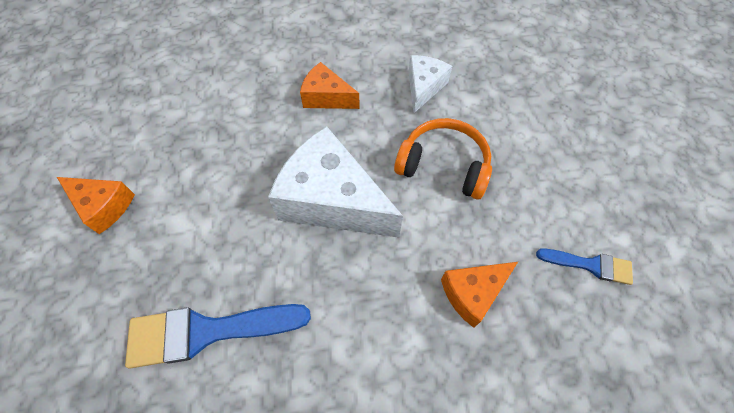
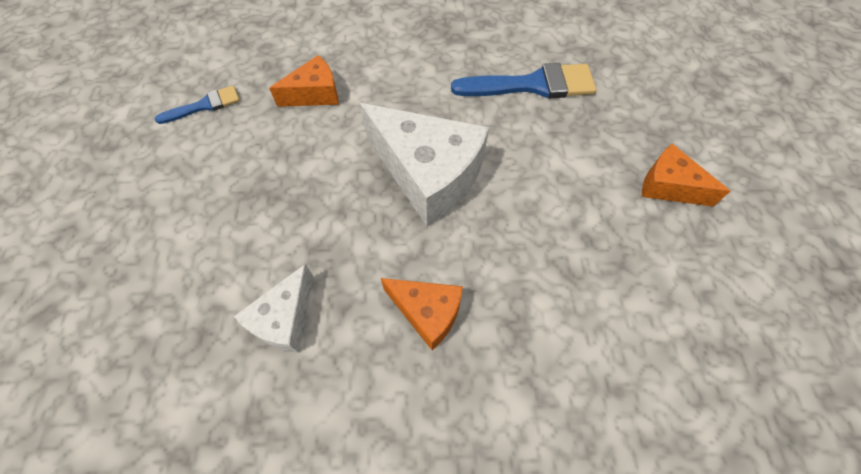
camera: 175 degrees left, 0 degrees up
(443, 166) = (299, 202): orange headphones -> none
(590, 265) = (204, 105): blue brush -> blue brush turned 135 degrees clockwise

